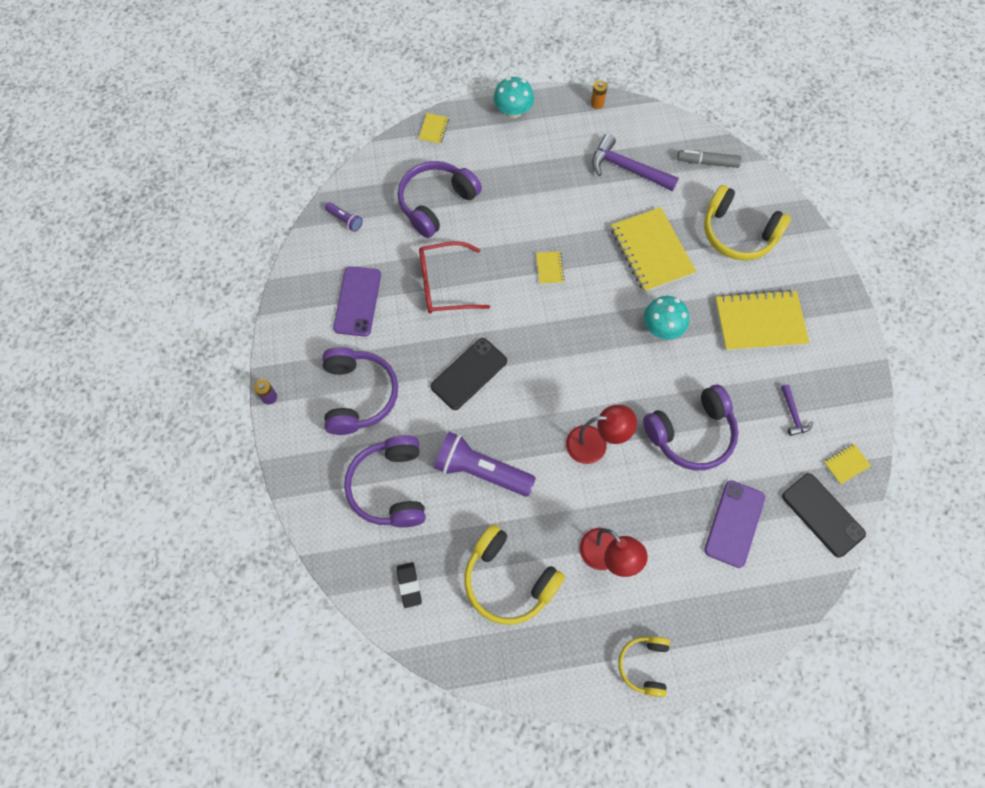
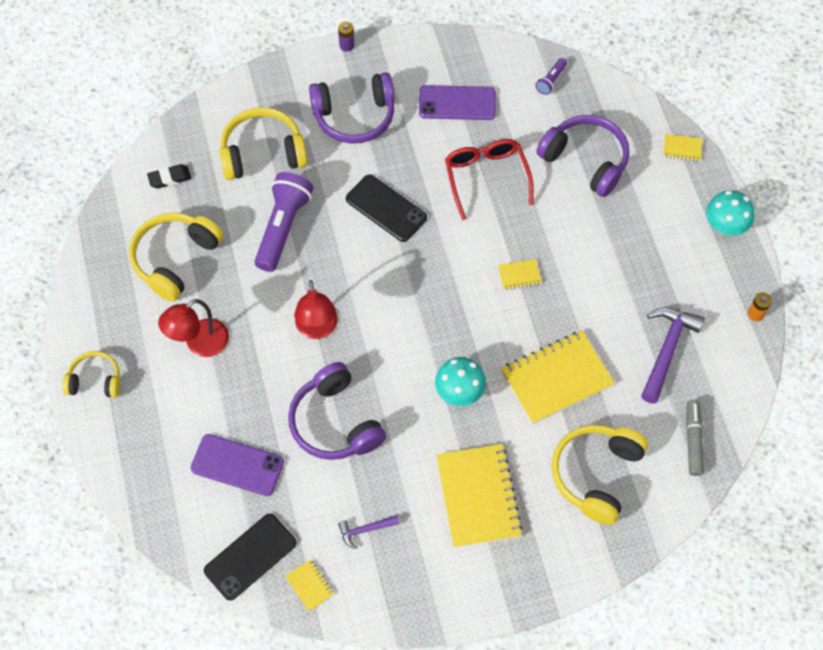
camera: 85 degrees right, 5 degrees down
(390, 487) = (263, 153): purple headphones -> yellow headphones

